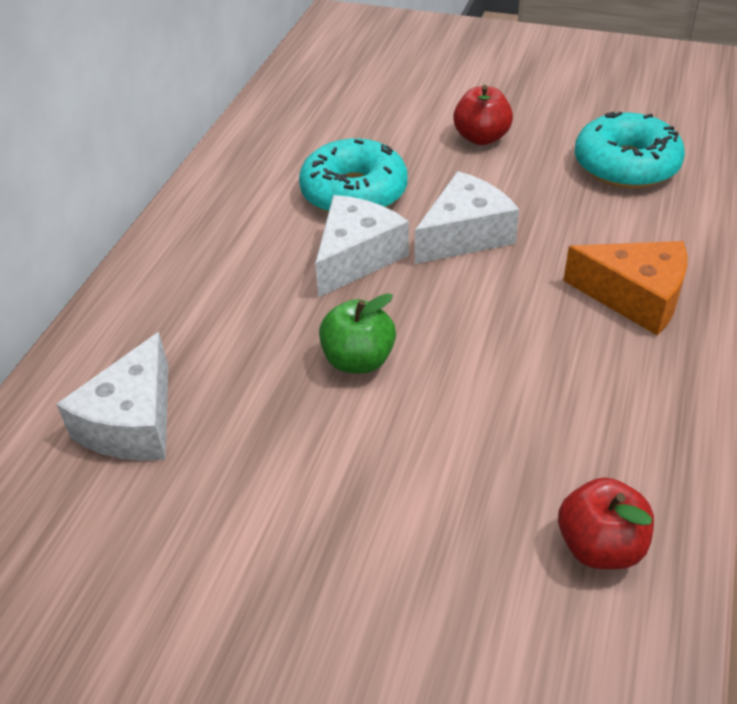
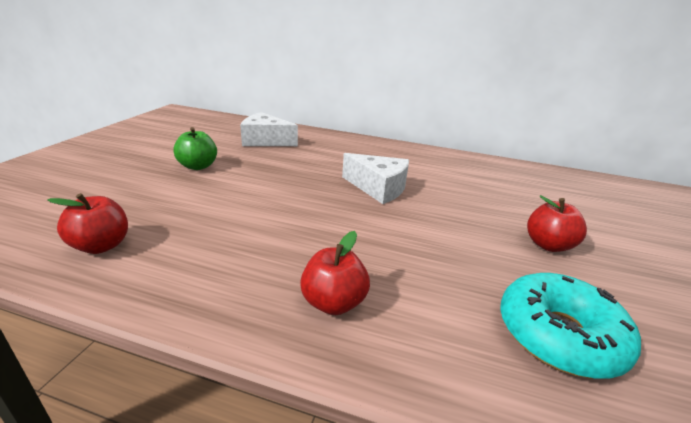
camera: 85 degrees right, 15 degrees down
(354, 192) = (445, 190): turquoise donut -> none
(358, 360) = (288, 185): green apple -> green apple (198, 166)
(465, 235) = (408, 226): white cheese -> none
(635, 297) = (333, 302): orange cheese -> red apple

